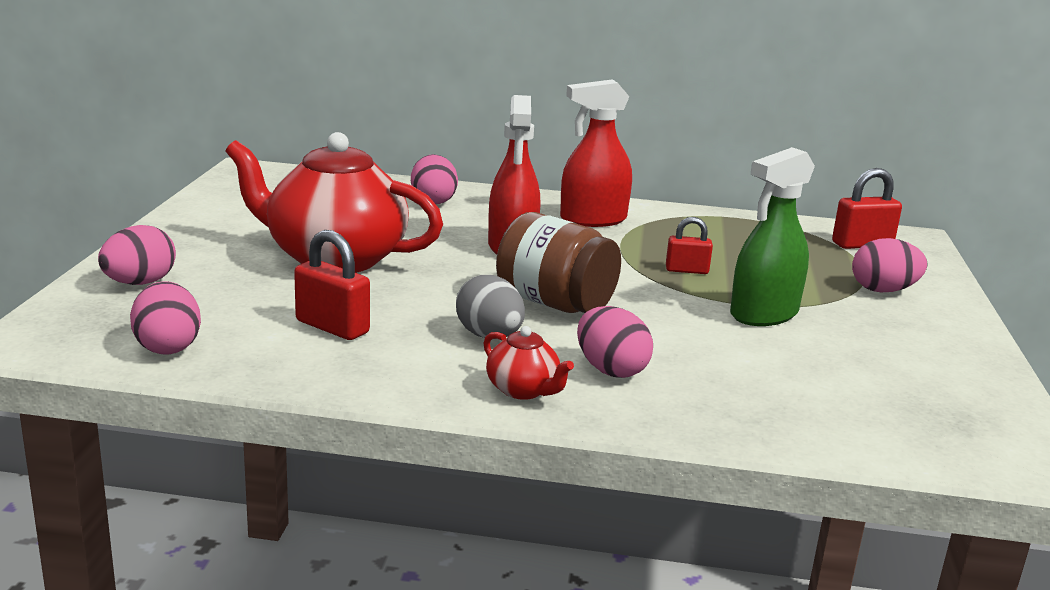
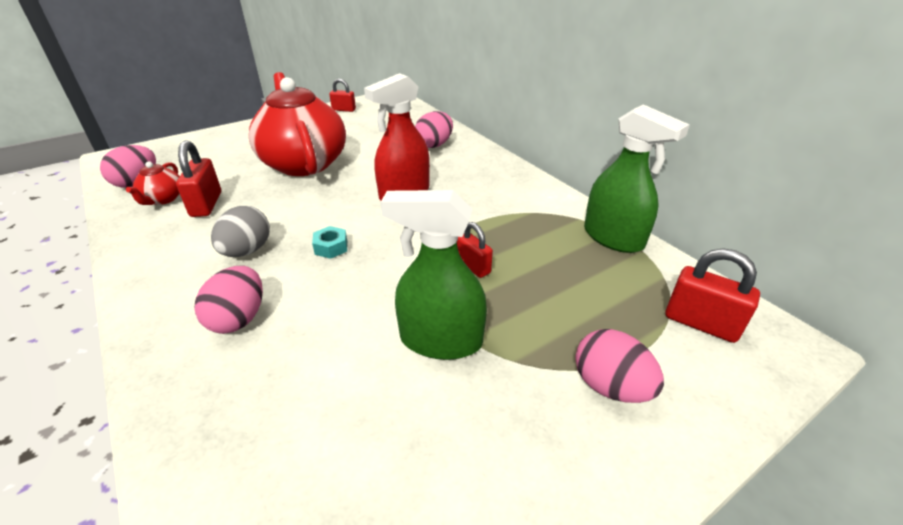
camera: 50 degrees right, 15 degrees up
(140, 283) = (208, 144): pink egg -> none
(224, 197) = (344, 110): none -> red padlock
(523, 390) = (170, 300): red teapot -> red teapot (163, 199)
(555, 303) = (331, 247): brown jar -> turquoise nut
(593, 220) = (501, 194): red spray bottle -> none
(730, 219) = (613, 238): none -> green spray bottle

